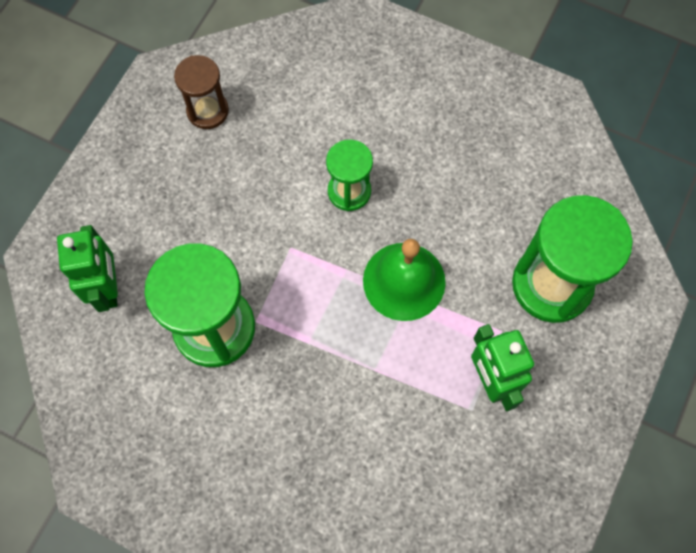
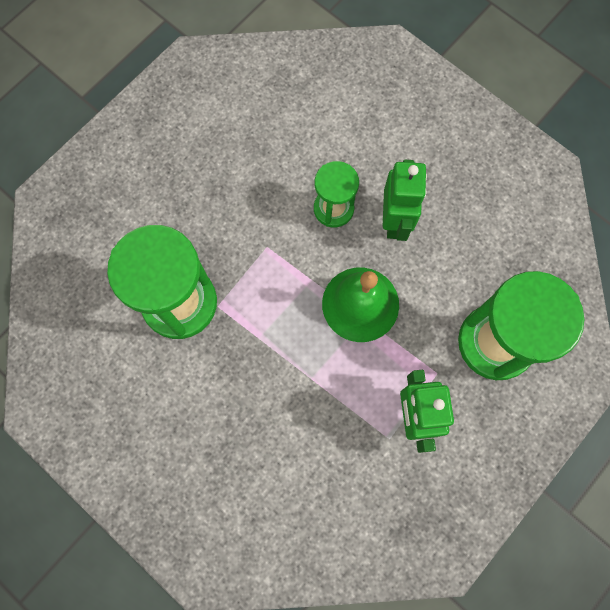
camera: 15 degrees right, 5 degrees up
(108, 288) = (97, 243): green robot -> green robot (395, 221)
(207, 111) = (227, 103): brown hourglass -> none

